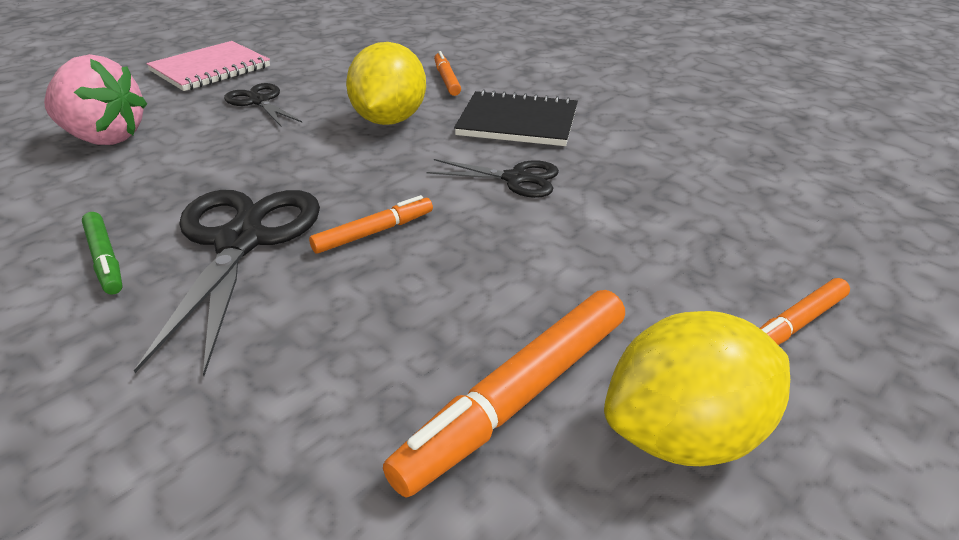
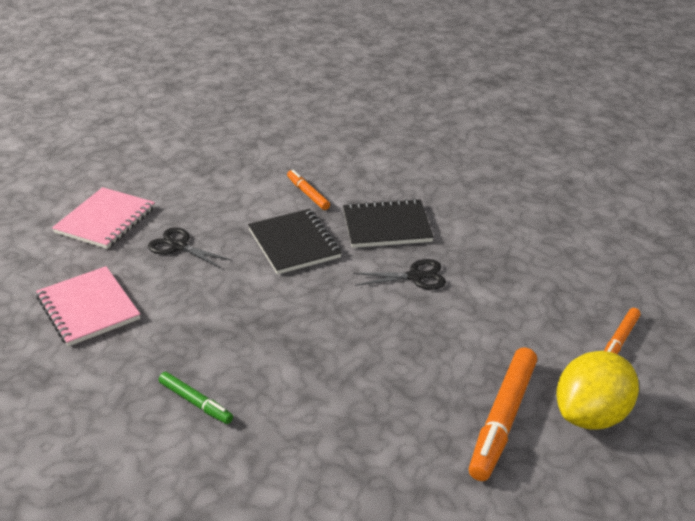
camera: 20 degrees left, 0 degrees up
(104, 138) = (88, 308): pink strawberry -> pink notebook
(240, 241) = (273, 367): black scissors -> none
(374, 232) = (354, 339): orange marker -> none
(389, 120) = (294, 243): yellow lemon -> black notebook

